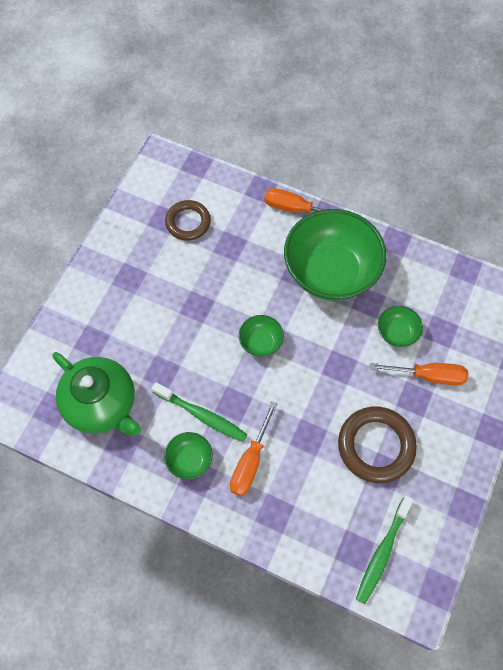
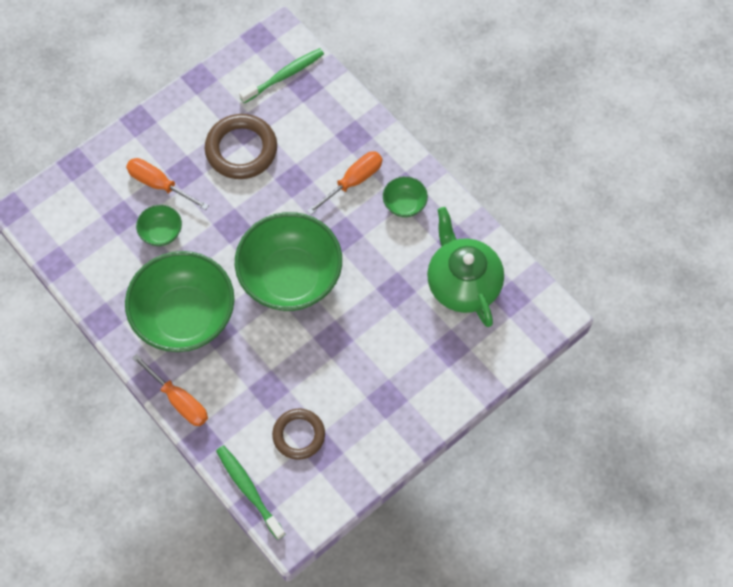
camera: 155 degrees left, 0 degrees up
(201, 415) = (377, 236): green toothbrush -> green toothbrush (249, 491)
(261, 342) = (290, 277): green bowl -> green bowl, size x2.30

